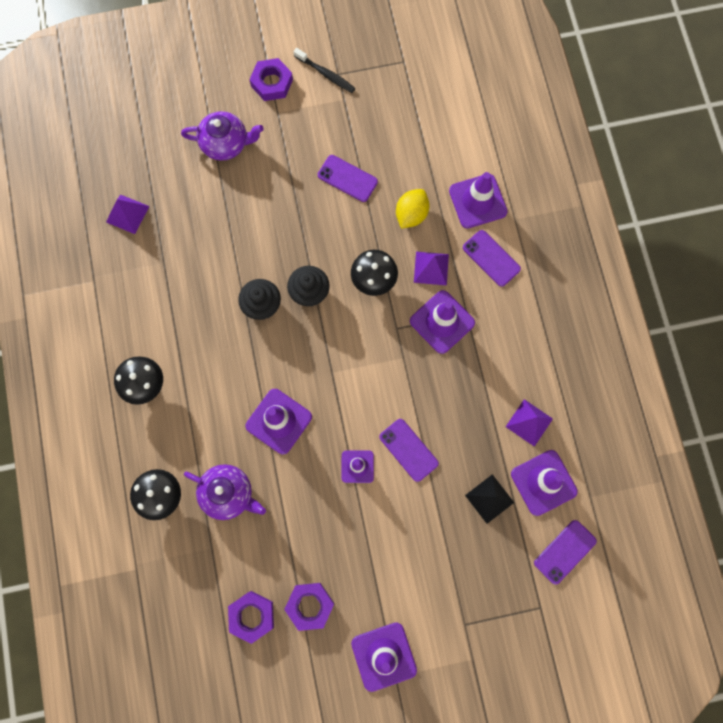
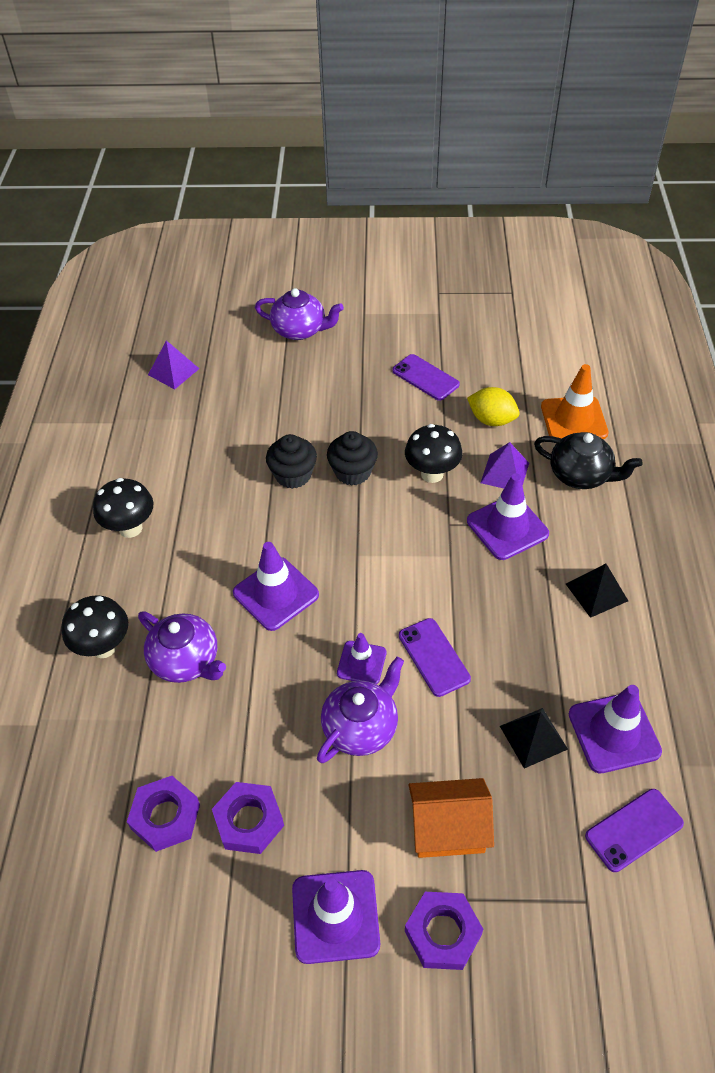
camera: 15 degrees right, 25 degrees down
(272, 83) = (365, 290): purple nut -> purple nut (443, 933)
(326, 74) = (425, 291): black toothbrush -> none
(369, 518) = (361, 727): none -> purple teapot
(411, 215) = (491, 420): yellow lemon -> yellow lemon turned 75 degrees clockwise
(444, 579) = (448, 829): none -> orange house
(477, 201) = (573, 420): purple traffic cone -> orange traffic cone
(491, 258) = (581, 475): purple phone -> black teapot
(517, 368) = (596, 592): none -> black pyramid
(529, 422) = (603, 656): purple pyramid -> none

